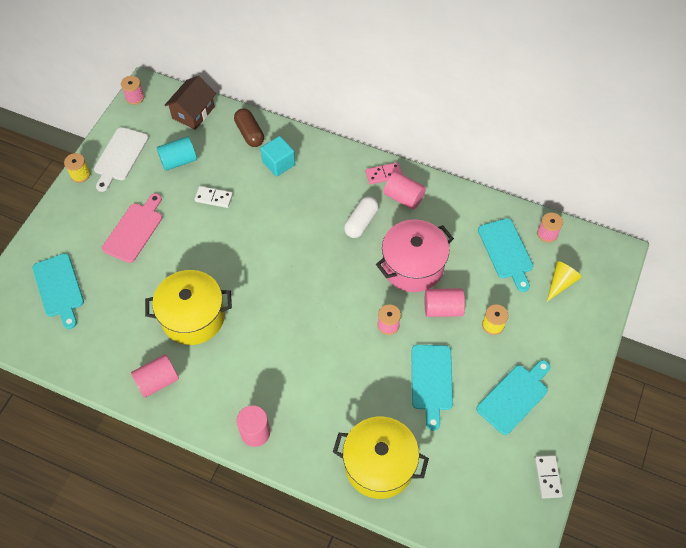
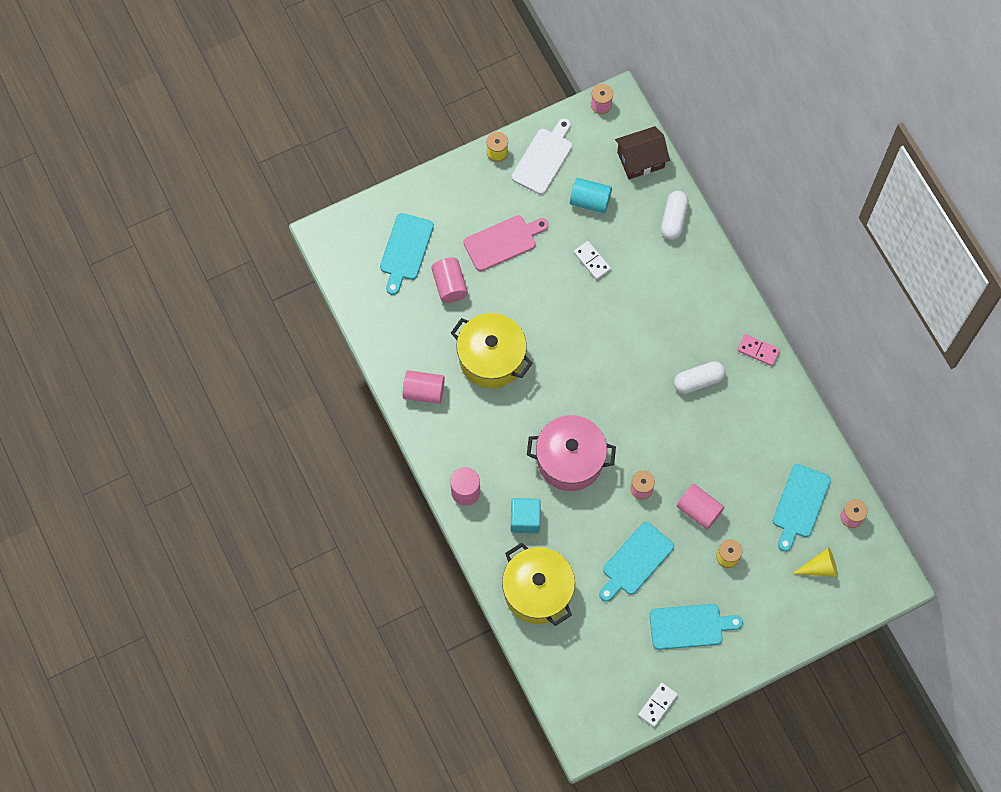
camera: 40 degrees right, 10 degrees up
(120, 156) = (543, 158): white cutting board -> white cutting board turned 150 degrees clockwise
(249, 133) = (673, 219): brown capsule -> white capsule
(278, 163) = (674, 269): turquoise cube -> turquoise cube (525, 519)
(403, 197) = (756, 386): pink cylinder -> pink cylinder (449, 285)
(413, 266) = (707, 454): pink pot -> pink pot (570, 460)

